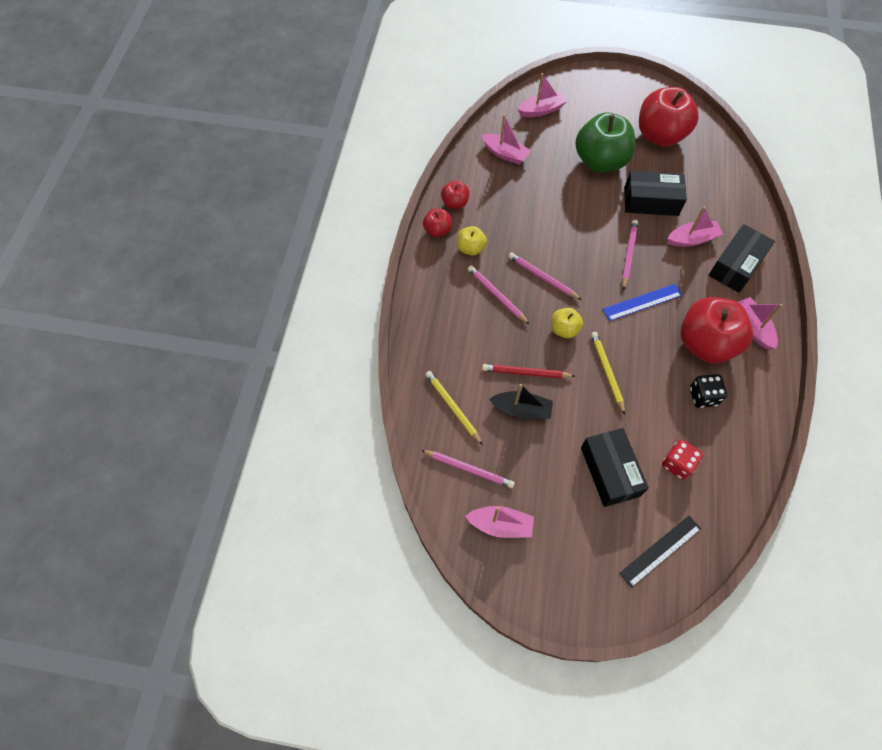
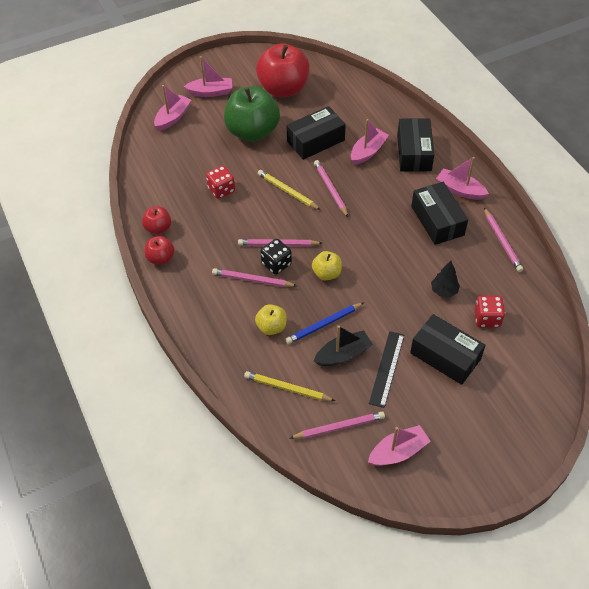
camera: 35 degrees left, 10 degrees down
(470, 248) = (201, 256): yellow apple -> yellow apple (271, 327)
(505, 154) = (170, 167): pink boat -> pink boat (211, 92)
(525, 373) = (323, 324): red pencil -> blue pencil
(532, 199) = (221, 190): none -> red dice
(607, 372) = (384, 285): yellow pencil -> yellow pencil (287, 191)
(642, 302) = (368, 218): blue ruler -> none
(657, 412) = (444, 291): none -> black tree
(660, 550) = (525, 388): black ruler -> black ruler (386, 368)
(703, 396) = (466, 259): black dice -> black dice (276, 264)
(705, 343) = (437, 221): red apple -> black box
(753, 402) = (502, 241): none -> pink pencil

